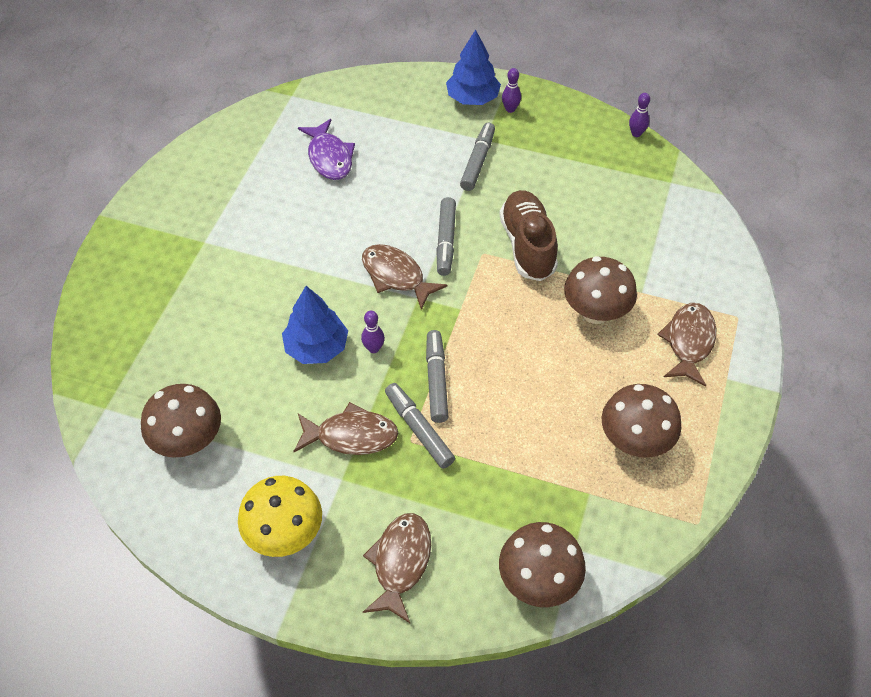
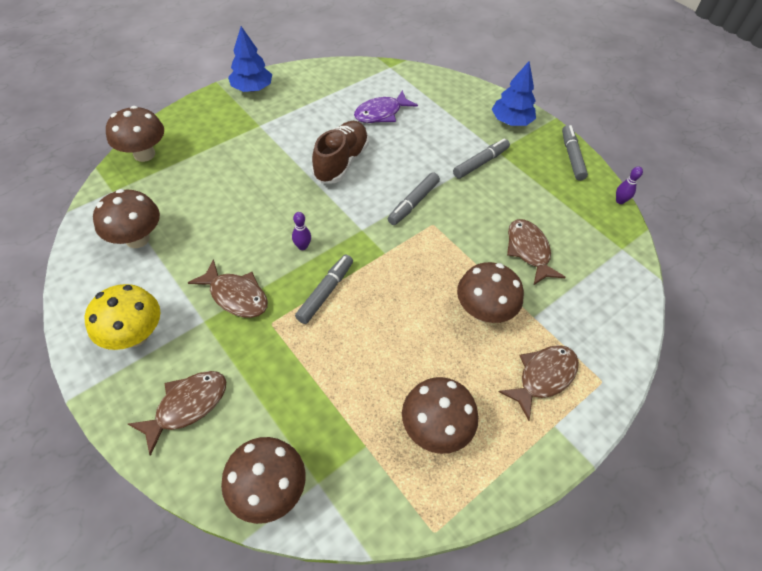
camera: 30 degrees right, 0 degrees up
(100, 346) = (144, 154): none -> brown mushroom
(316, 347) = (267, 225): blue tree -> blue tree (252, 88)
(329, 157) = (381, 113): purple fish -> purple fish turned 45 degrees clockwise
(396, 276) = (359, 208): brown fish -> brown fish (528, 251)
(419, 429) = (284, 319): grey marker -> grey marker (571, 156)
(510, 109) = (533, 140): purple bowling pin -> none
(527, 245) = (470, 236): brown shoe -> brown shoe (341, 162)

